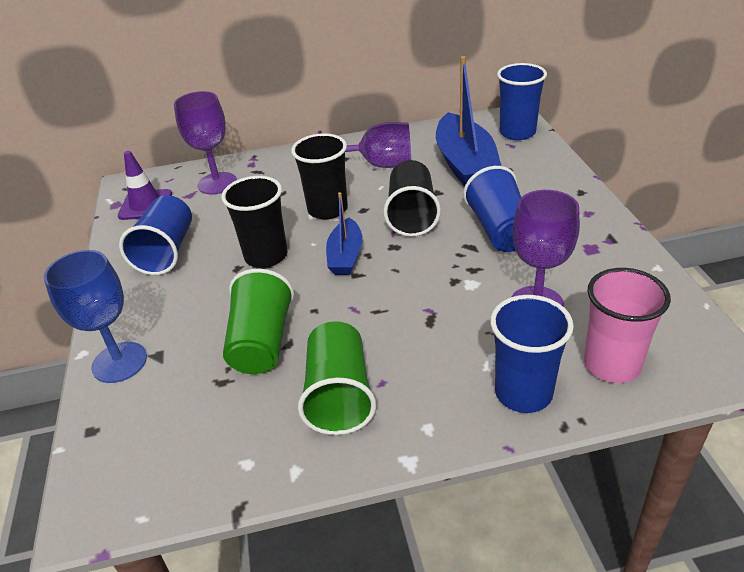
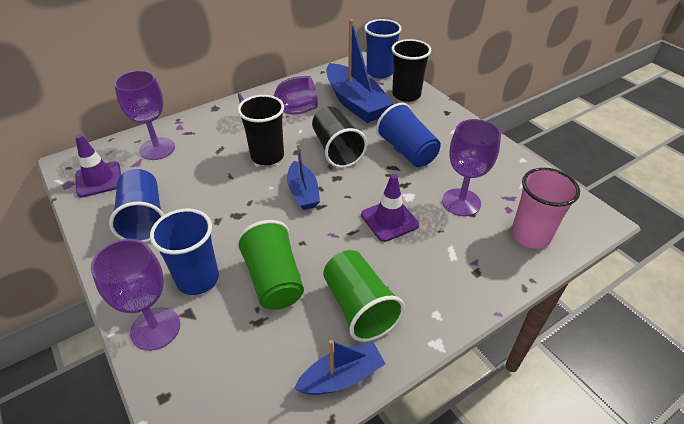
camera: 25 degrees left, 5 degrees up
(119, 362) = (155, 328): blue goblet -> purple goblet
(266, 256) = (237, 205): black cup -> black cup (406, 95)
(277, 464) = (341, 377): none -> blue boat
(431, 306) = (389, 220): none -> purple traffic cone
(523, 393) = (486, 270): blue cup -> blue cup (197, 279)

